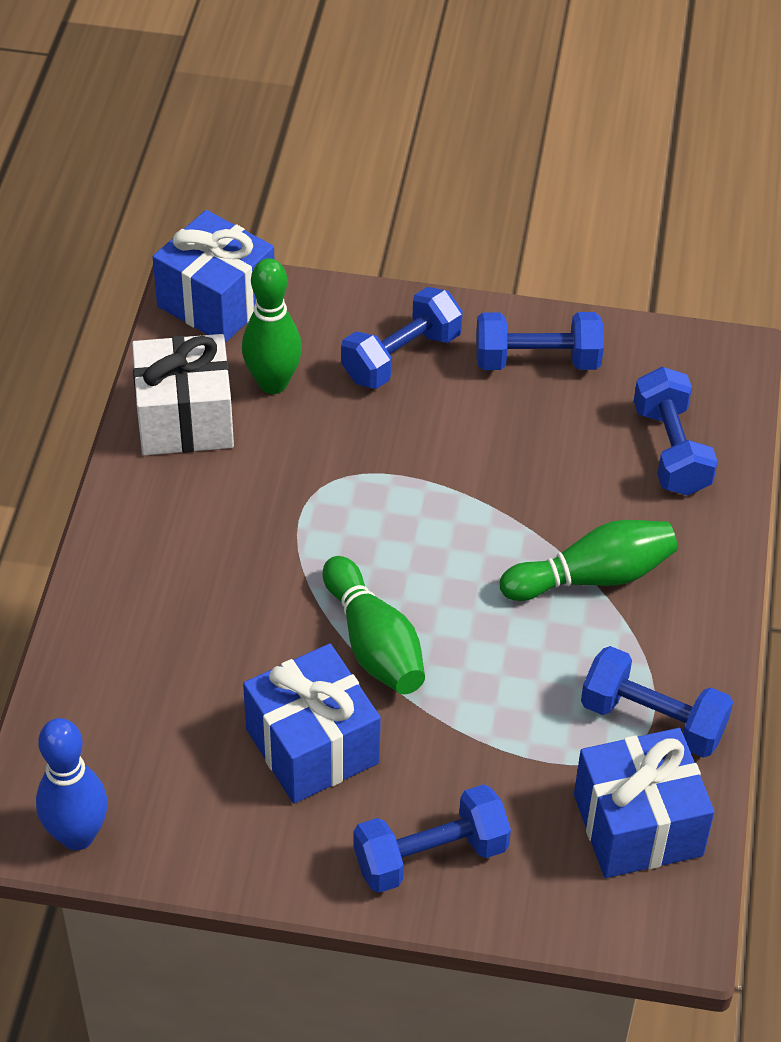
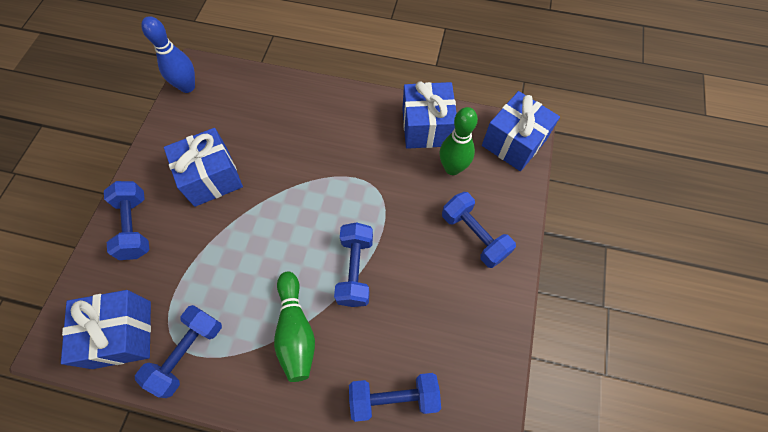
camera: 95 degrees right, 15 degrees up
(185, 419) = (426, 127): white gift -> blue gift
(374, 644) = (268, 208): green bowling pin -> none
(537, 361) = (473, 317): blue dumbbell -> blue dumbbell (355, 270)

